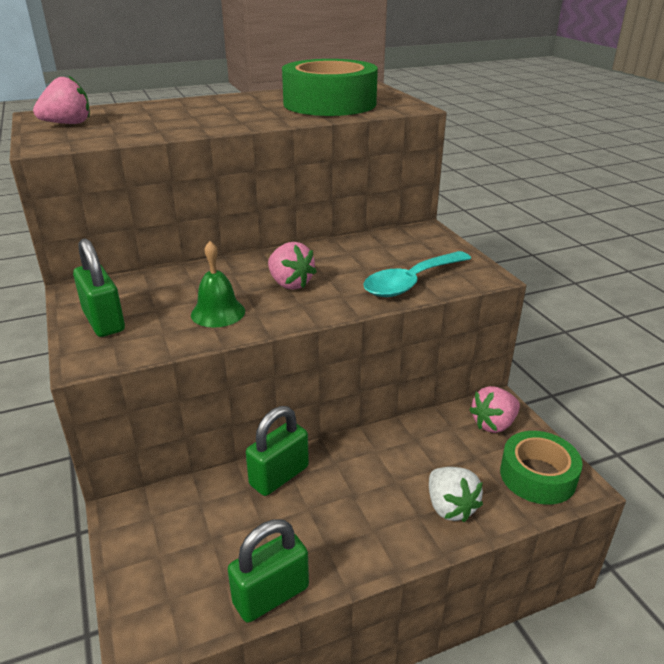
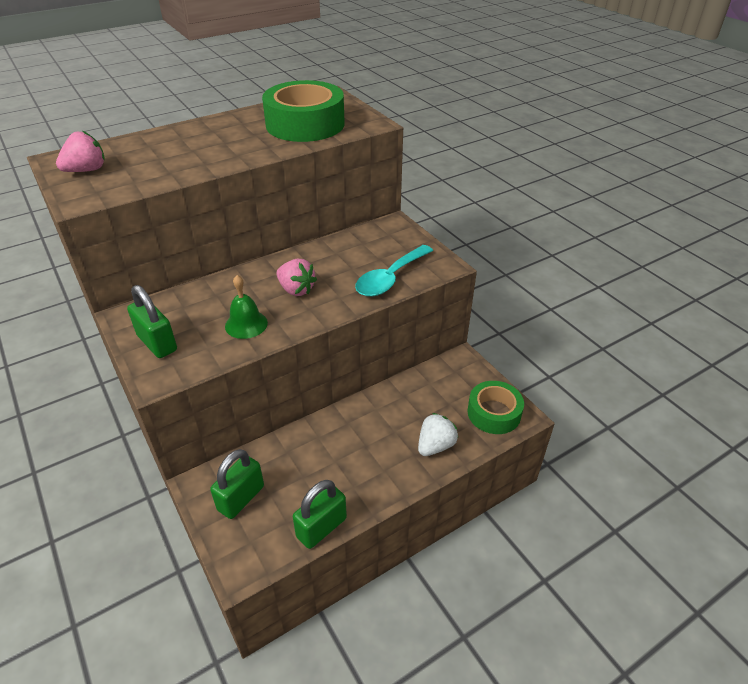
camera: 10 degrees left, 10 degrees up
(279, 476) = (308, 439): green padlock -> green padlock (241, 498)
(450, 507) = (435, 445): white strawberry -> white strawberry turned 105 degrees counterclockwise
(493, 424) = (459, 376): pink strawberry -> none

